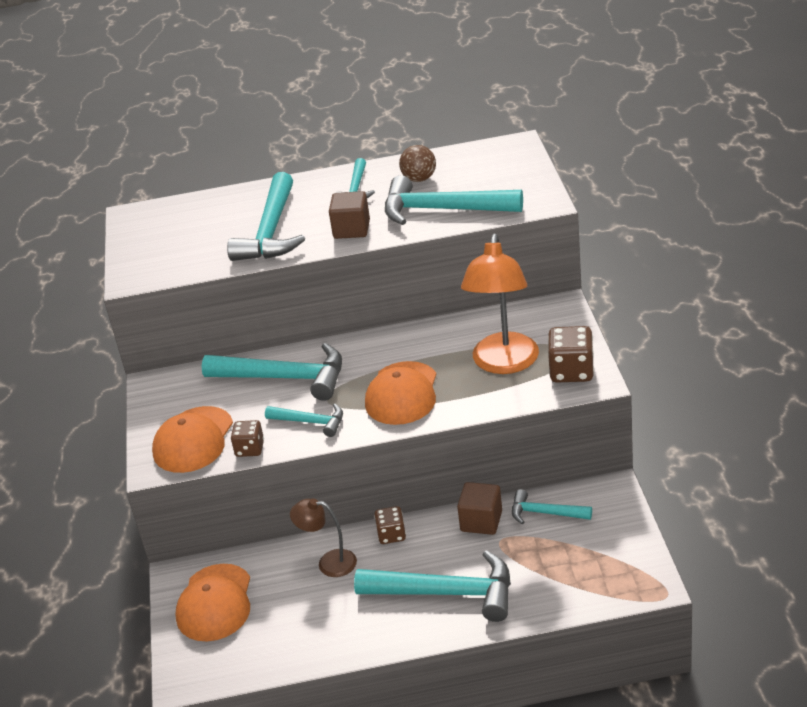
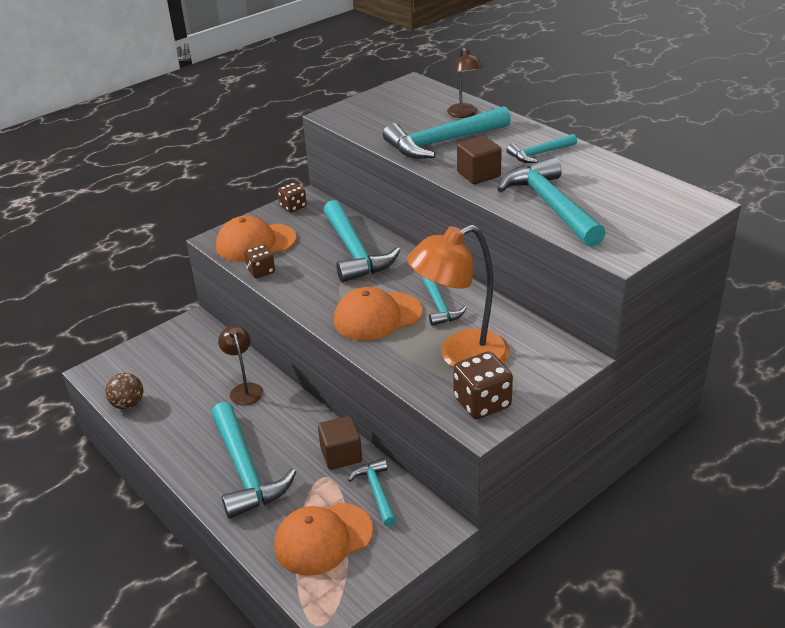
camera: 55 degrees right, 0 degrees up
(215, 603) = (174, 352): orange cap -> orange cap (323, 538)
(235, 204) = (464, 114): none -> brown lamp
(310, 422) = (310, 286): turquoise hammer -> turquoise hammer (439, 306)
(391, 535) = (294, 409): brown dice -> brown dice (293, 207)
(419, 179) = (586, 176): brown ball -> brown ball (128, 404)

